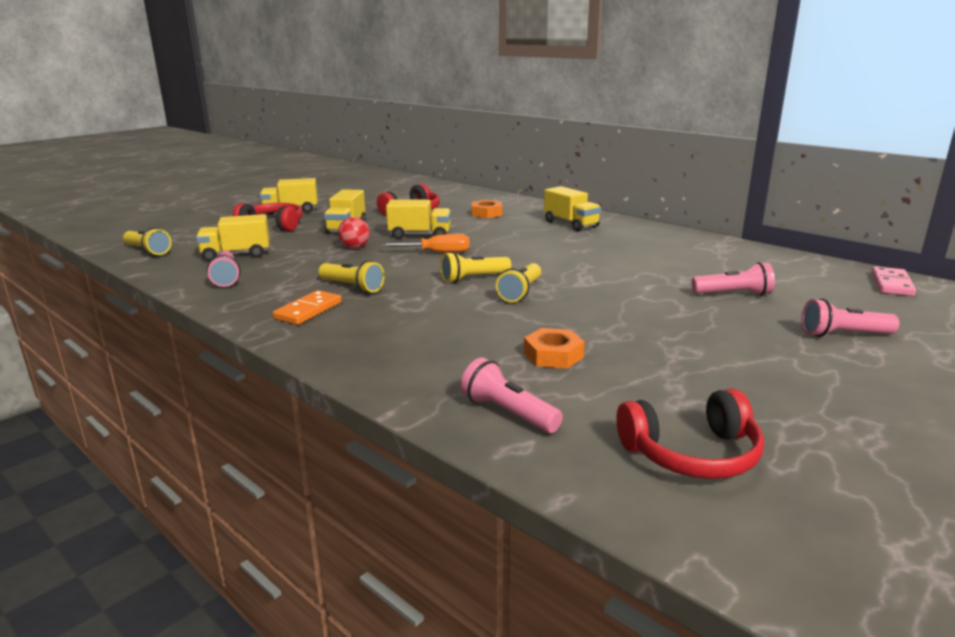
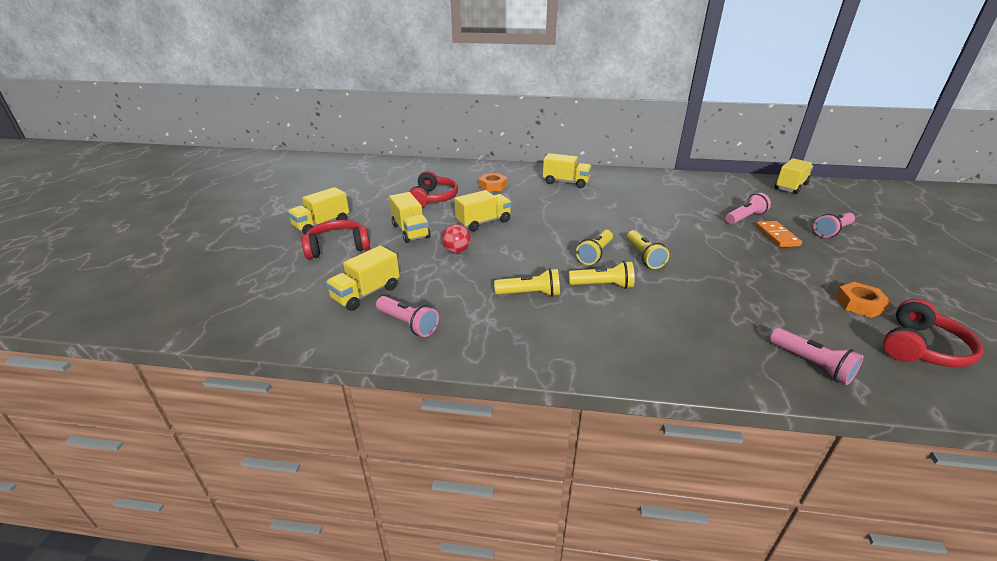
camera: 35 degrees left, 10 degrees up
(148, 251) = (261, 320): yellow flashlight -> yellow flashlight (603, 285)
(308, 310) = (542, 331): orange domino -> orange domino (776, 236)
(437, 253) = (527, 237): orange screwdriver -> none
(508, 413) = (811, 364): pink flashlight -> pink flashlight turned 135 degrees counterclockwise
(553, 355) = (751, 305): orange nut -> orange nut (859, 304)
(891, 284) = (791, 186): pink domino -> yellow truck

